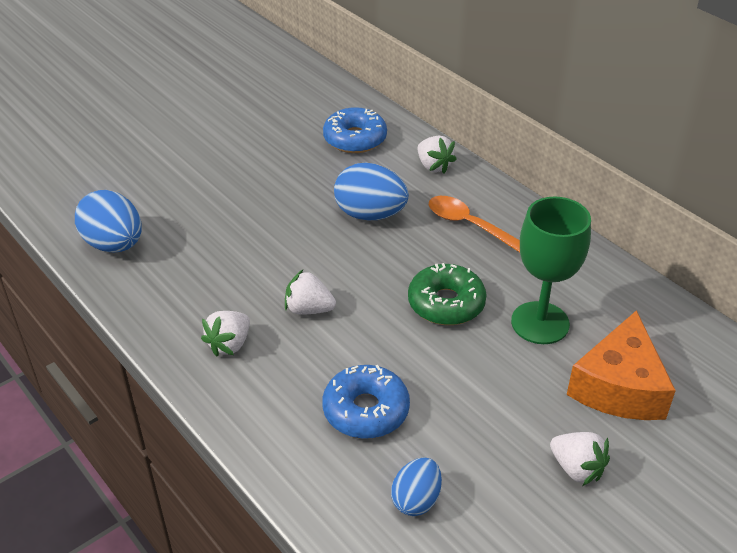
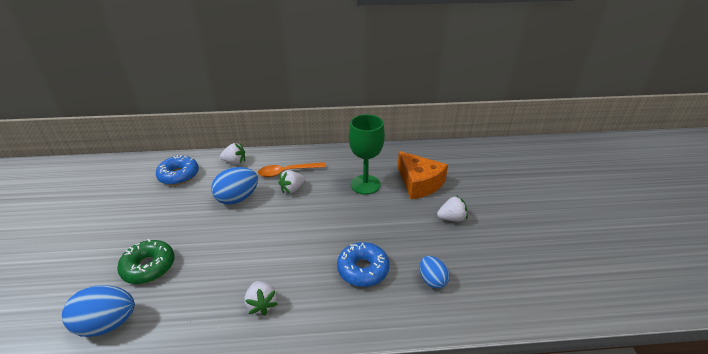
camera: 55 degrees left, 5 degrees down
(309, 309) = (274, 255): white strawberry -> white strawberry (292, 189)
(446, 303) = (324, 205): green donut -> green donut (149, 267)

